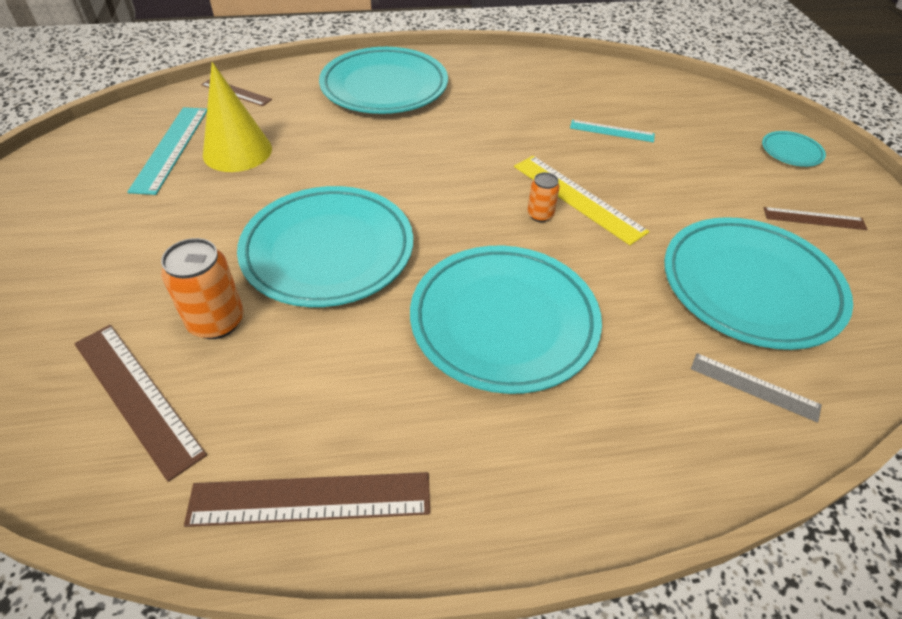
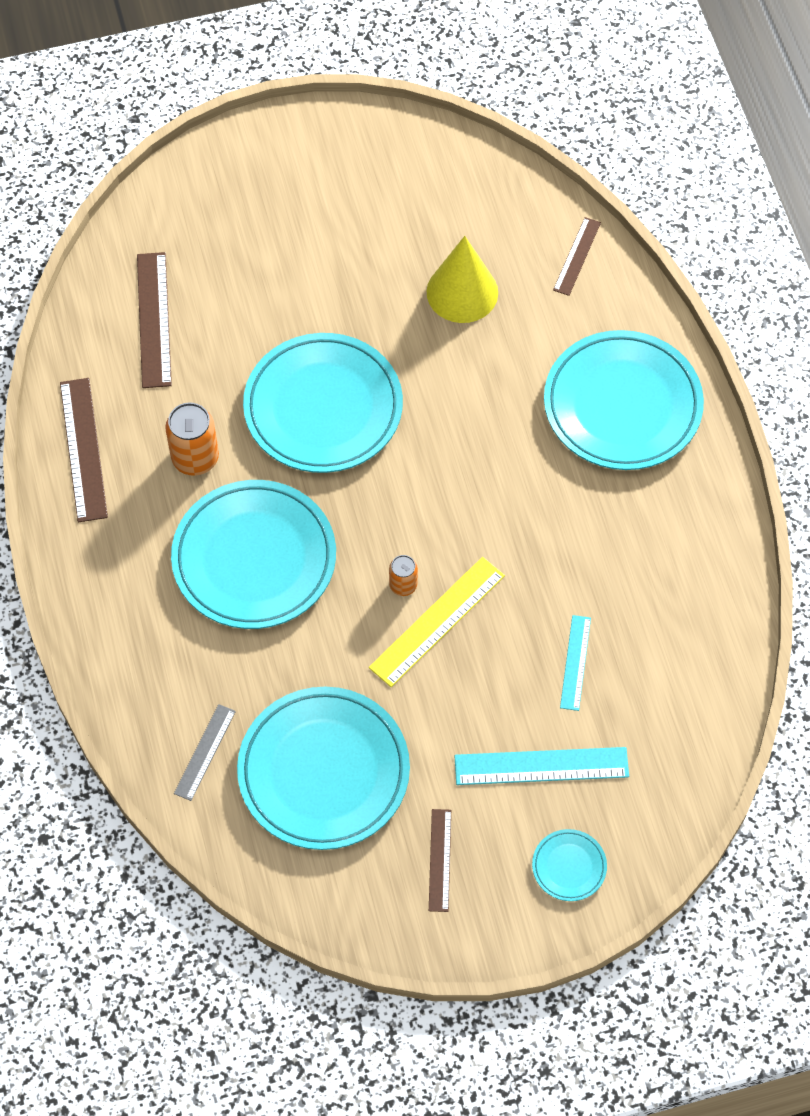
camera: 85 degrees right, 15 degrees up
(137, 396) = (154, 319): brown ruler -> brown ruler turned 45 degrees counterclockwise
(171, 148) = (456, 232): turquoise ruler -> turquoise ruler (541, 766)
(216, 322) = (230, 347): orange can -> orange can (195, 458)

